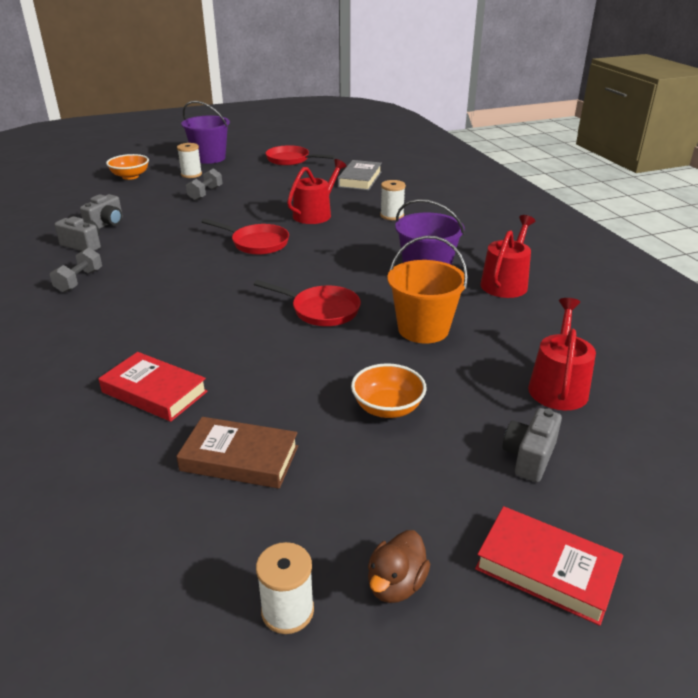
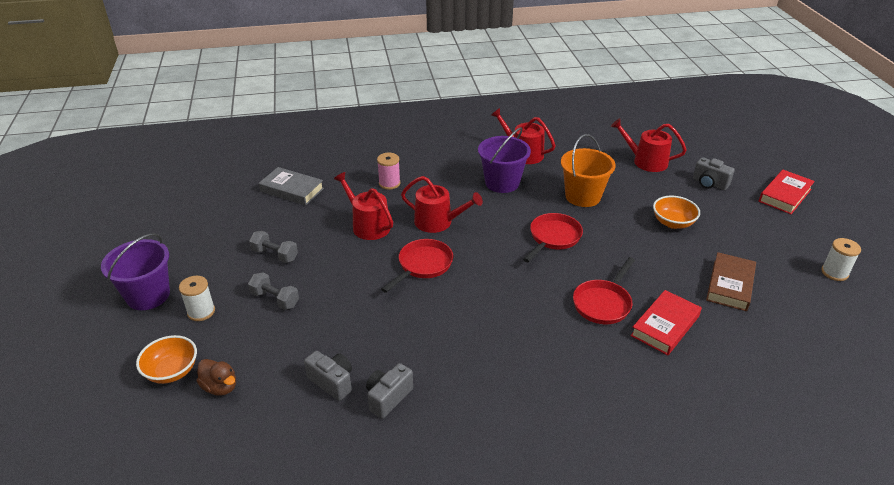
camera: 80 degrees left, 5 degrees up
(79, 281) = (477, 391): grey dumbbell -> grey dumbbell (275, 255)
(290, 160) = (202, 230): red pan -> red pan (603, 303)
(331, 244) = (438, 222): none -> red watering can
(392, 215) = (389, 183): white spool -> pink spool
(396, 584) = (807, 238): brown duck -> brown duck (220, 387)

